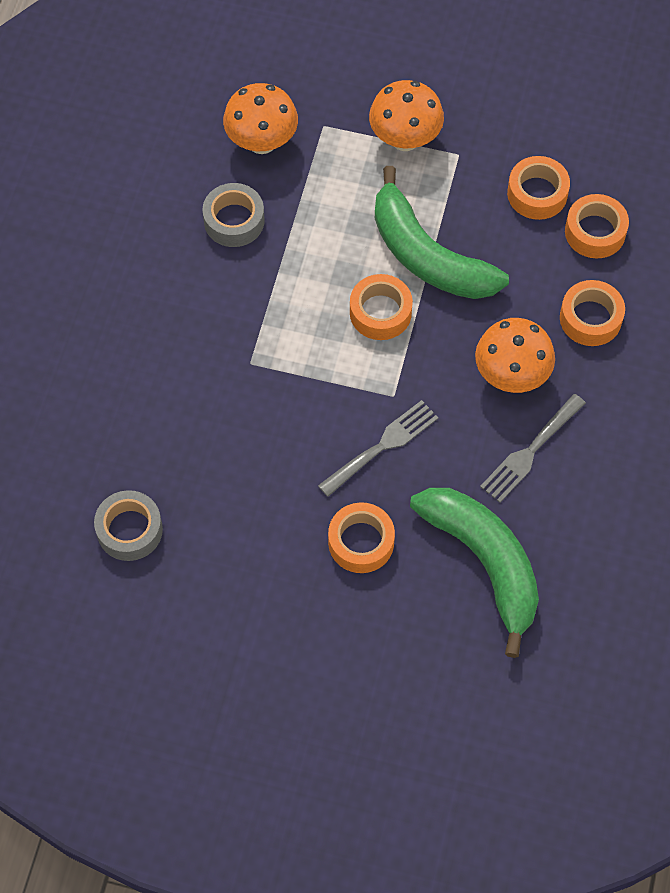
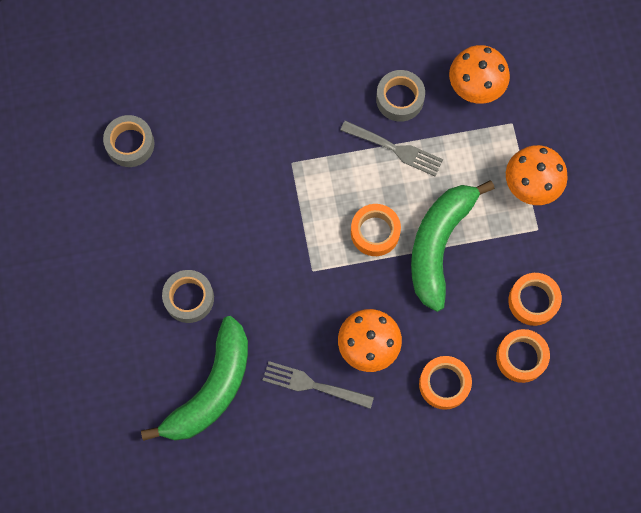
camera: 65 degrees right, 10 degrees up
(361, 542) = (189, 298): orange tape -> grey tape
(382, 446) = (269, 280): grey fork -> grey fork (395, 149)

